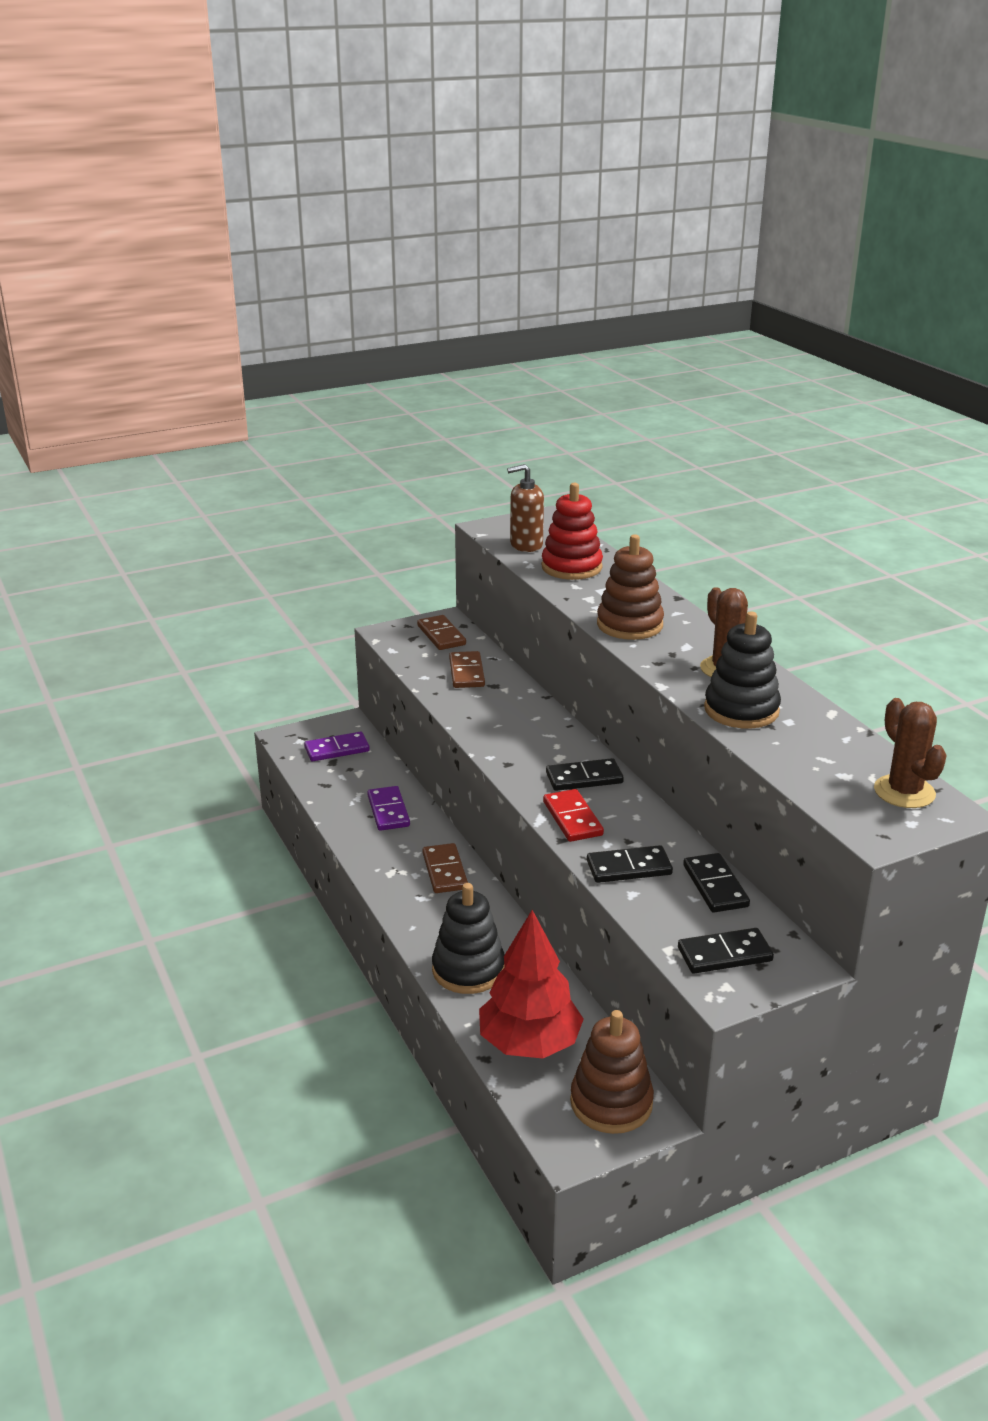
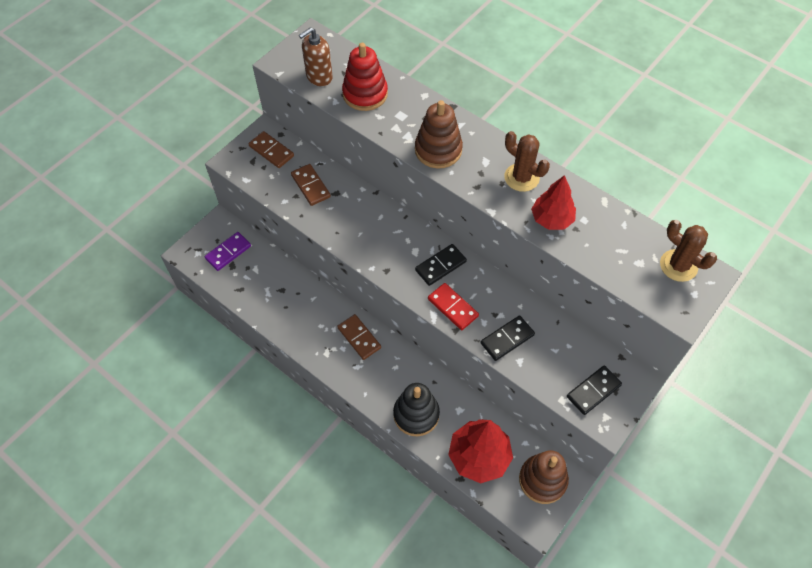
camera: 25 degrees left, 30 degrees up
(388, 811) = (295, 298): purple domino -> none
(715, 886) = (562, 334): black domino -> none
(741, 710) = (551, 219): black stacking toy -> red tree

